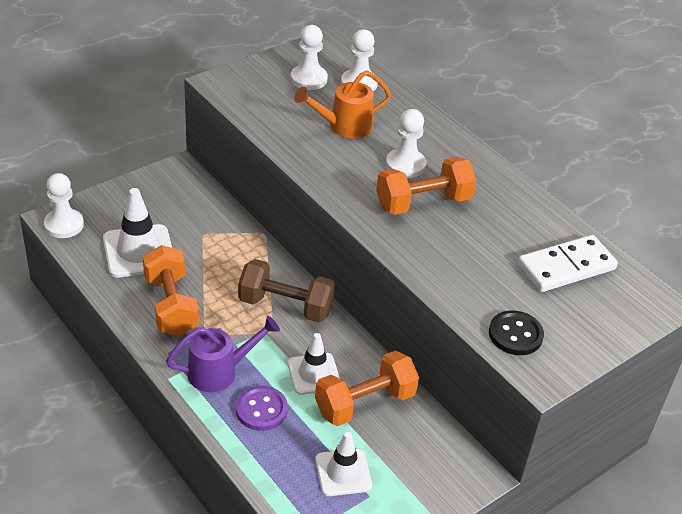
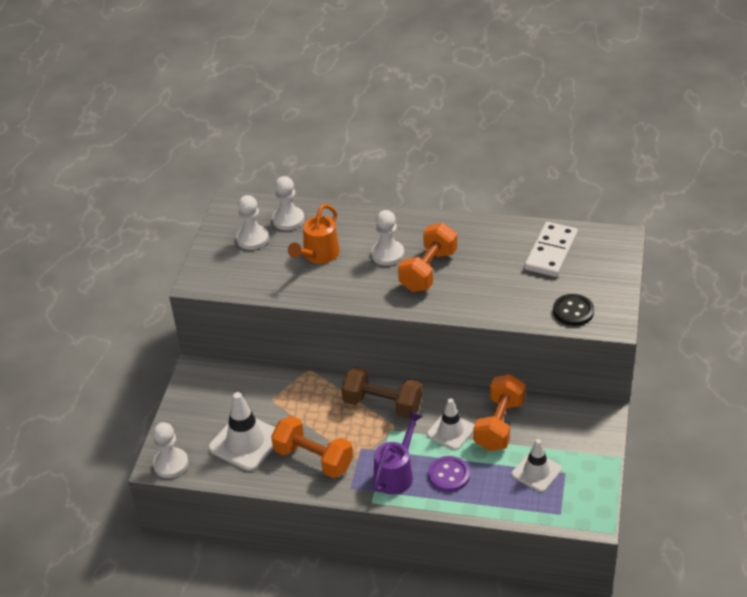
camera: 35 degrees left, 0 degrees up
(285, 306) = (382, 404): brown dumbbell -> brown dumbbell turned 45 degrees clockwise

